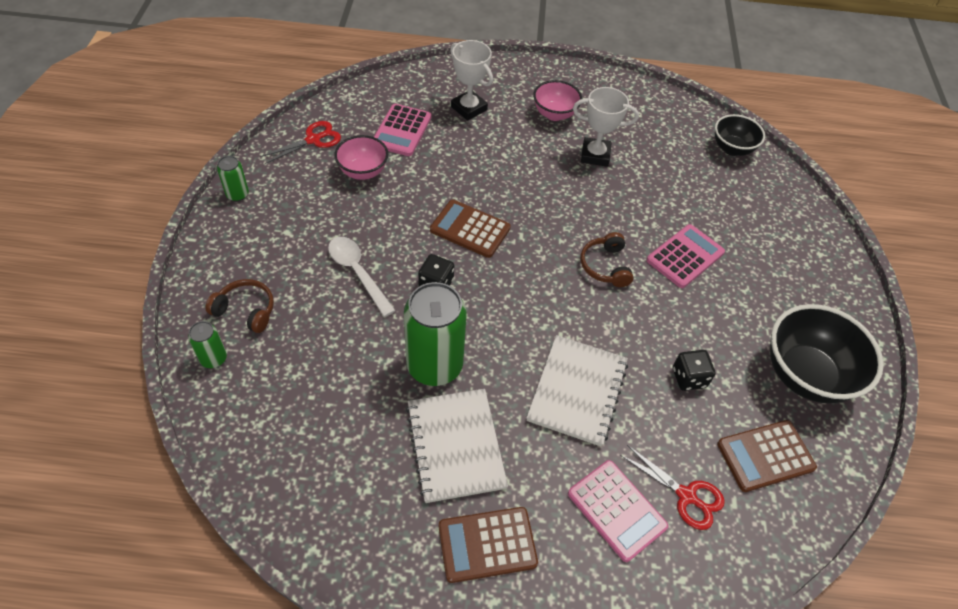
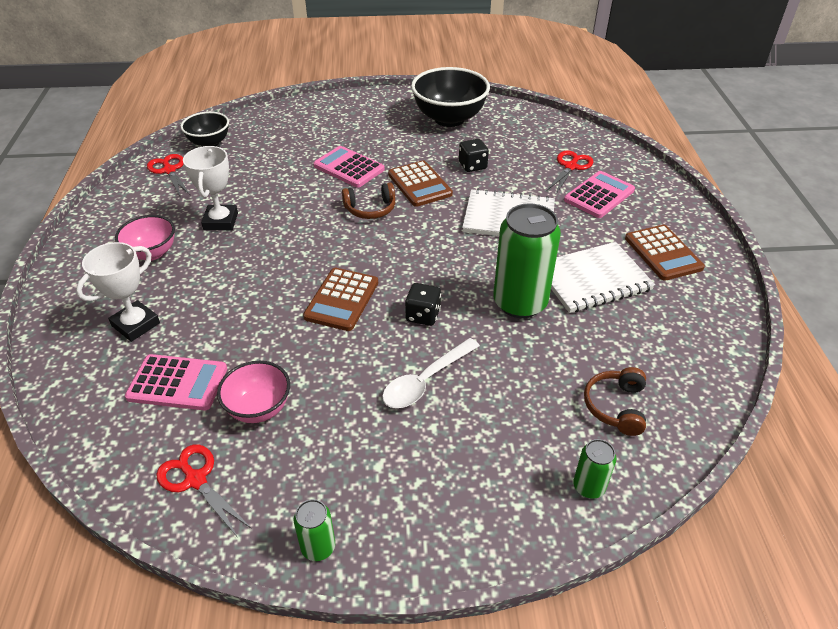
camera: 95 degrees left, 10 degrees down
(246, 310) = (512, 474): brown headphones -> brown headphones (615, 406)
(681, 121) = (169, 170): none -> red scissors
(765, 456) = (523, 136): brown calculator -> brown calculator (419, 184)

